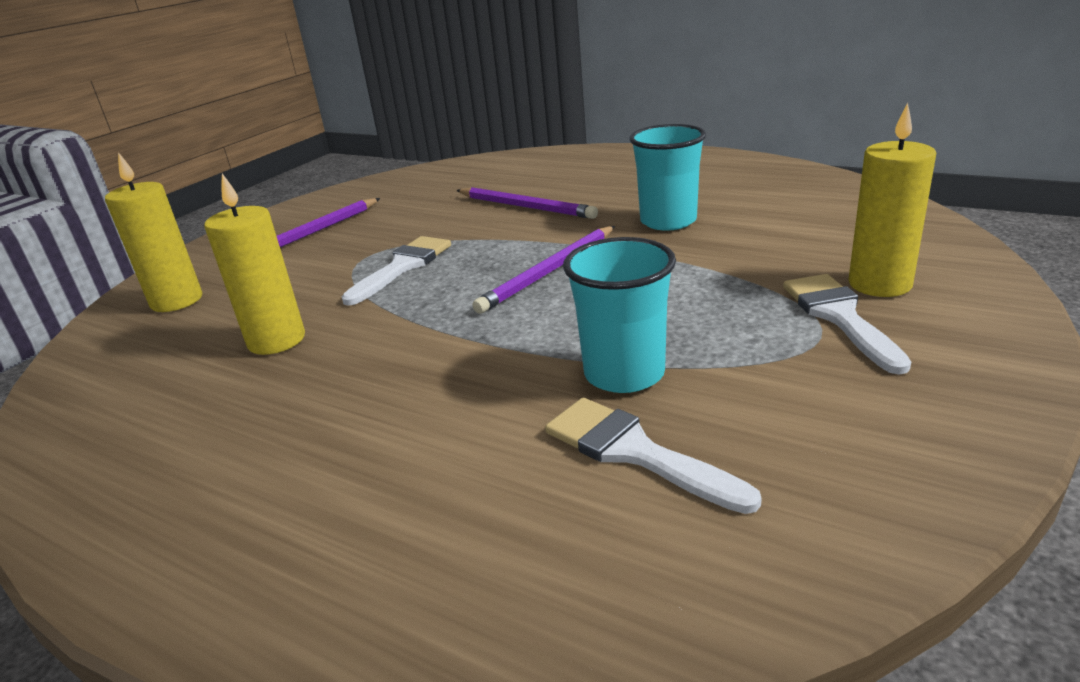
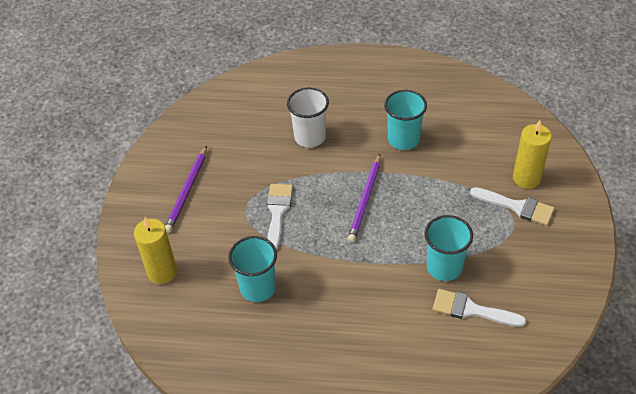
camera: 25 degrees left, 20 degrees up
(276, 340) = (258, 288): yellow candle -> turquoise cup
(526, 207) = (310, 137): purple pencil -> white cup
(839, 316) = (517, 207): white brush -> white brush turned 150 degrees clockwise

